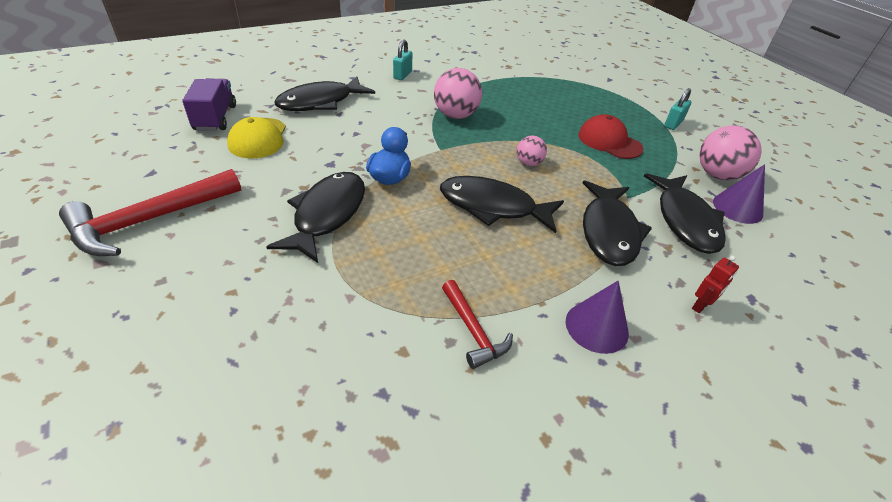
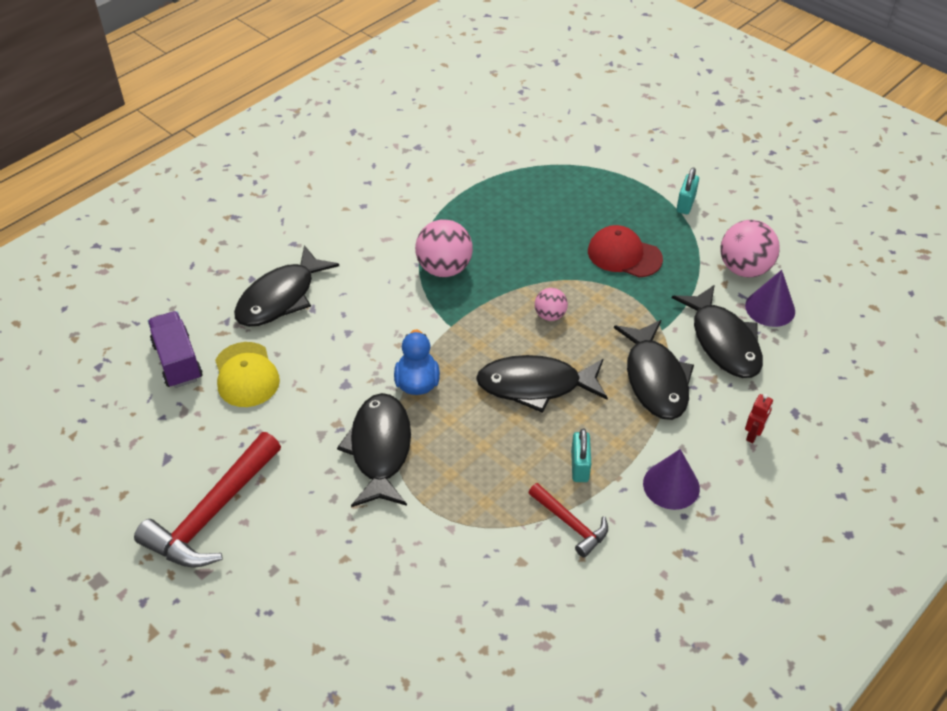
camera: 15 degrees left, 5 degrees up
(402, 75) = (351, 219): turquoise padlock -> turquoise padlock (579, 466)

